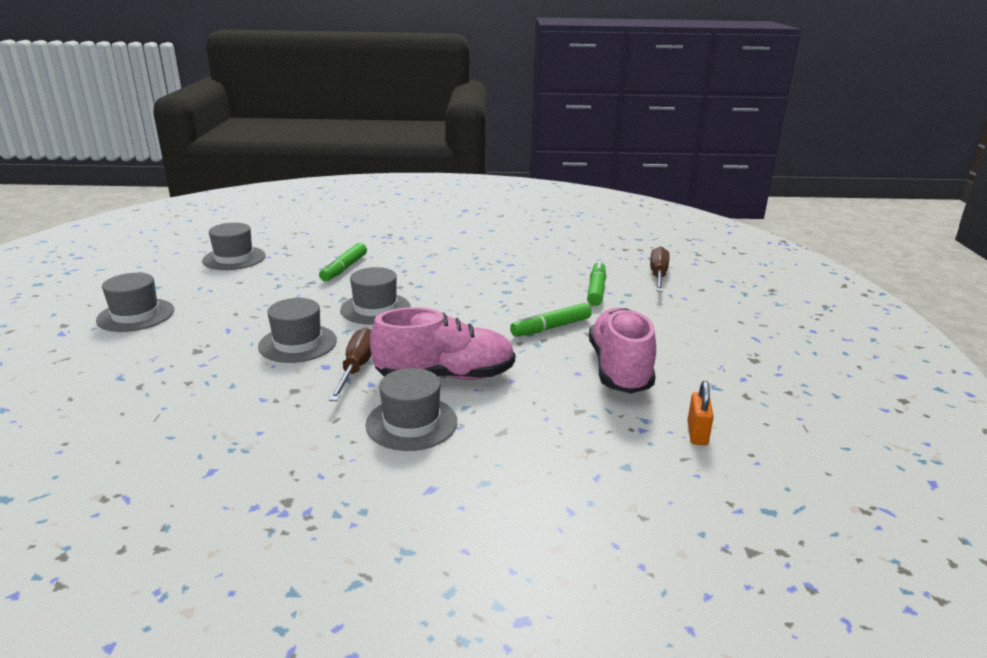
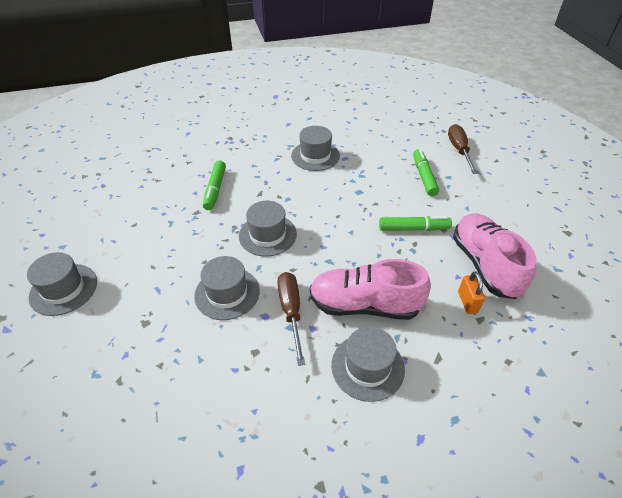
camera: 15 degrees left, 20 degrees up
(234, 258) = (112, 194): grey hat -> grey hat (315, 156)
(445, 376) = (364, 305): pink shoe -> pink shoe turned 150 degrees counterclockwise
(551, 328) = (413, 228): green marker -> green marker turned 135 degrees counterclockwise
(697, 433) = (570, 323): orange padlock -> orange padlock (467, 302)

